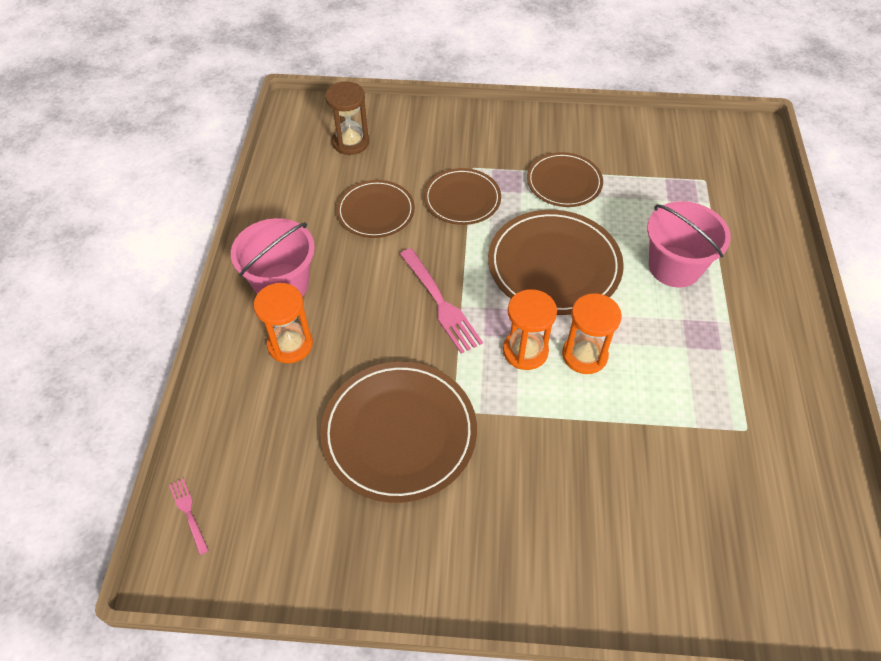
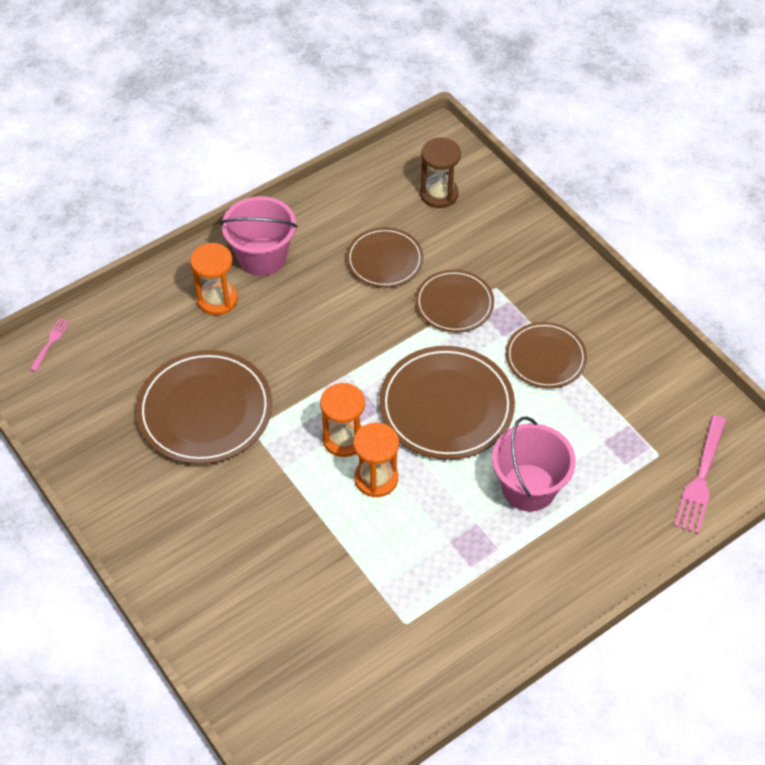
camera: 50 degrees right, 0 degrees up
(440, 303) = (337, 359): pink fork -> pink fork (701, 478)

